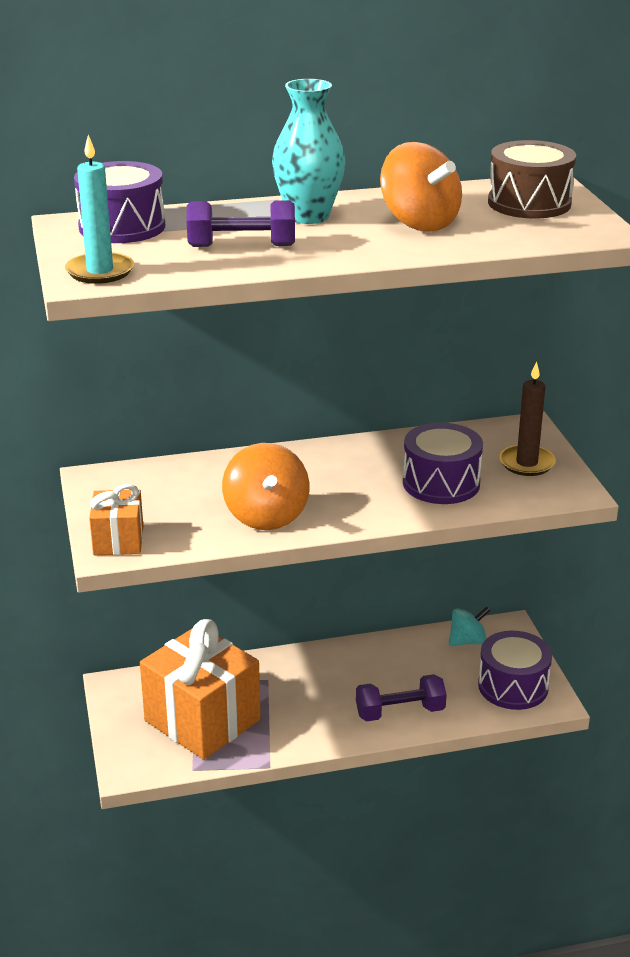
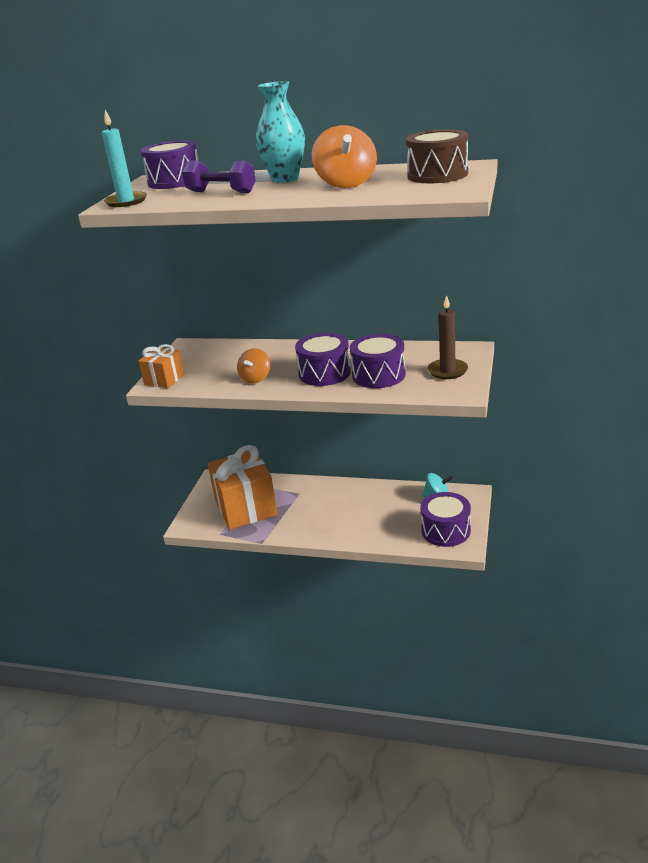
camera: 30 degrees right, 0 degrees up
(266, 516) = (255, 378): orange spinning top -> orange spinning top, size x0.63
(361, 492) = (324, 373): none -> purple drum
(400, 712) = (361, 529): purple dumbbell -> none

